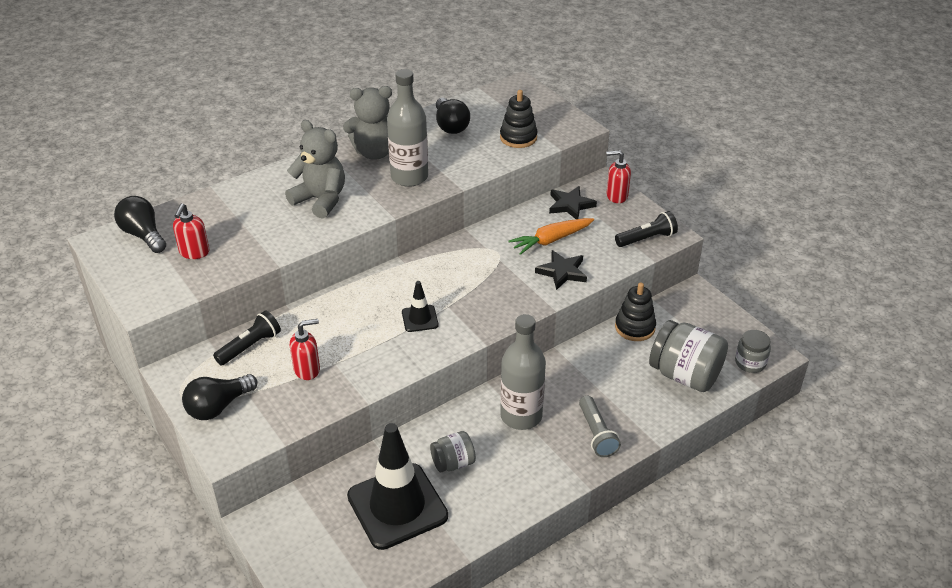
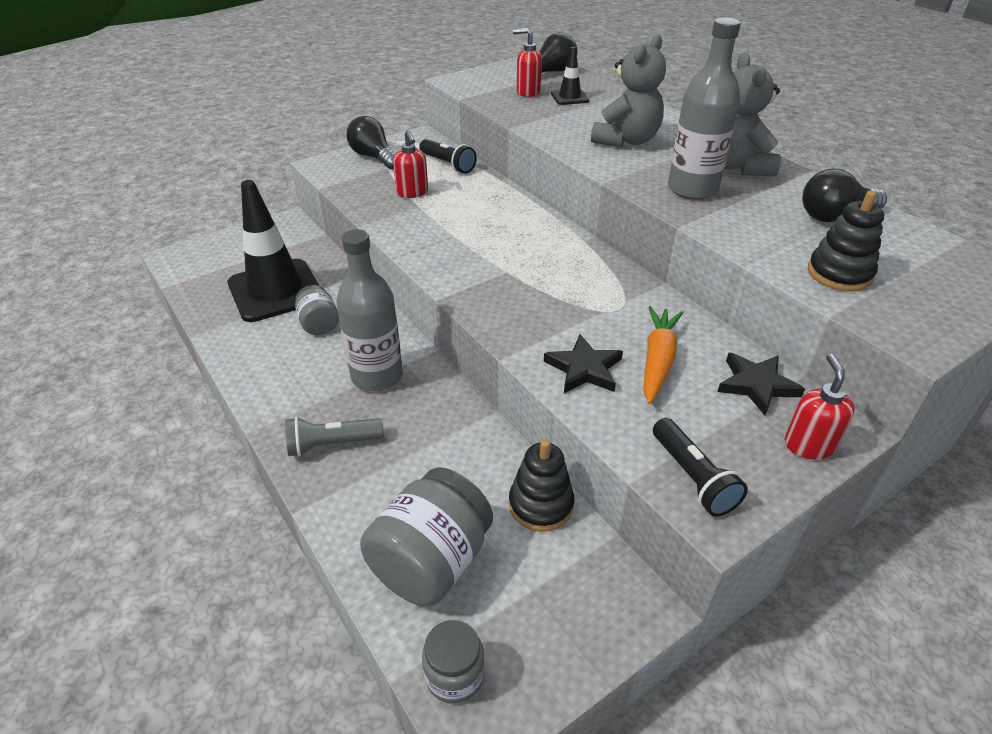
camera: 90 degrees right, 0 degrees up
(420, 319) = (484, 252): black traffic cone -> black traffic cone (569, 97)
(551, 240) = (657, 360): orange carrot -> orange carrot turned 45 degrees clockwise

